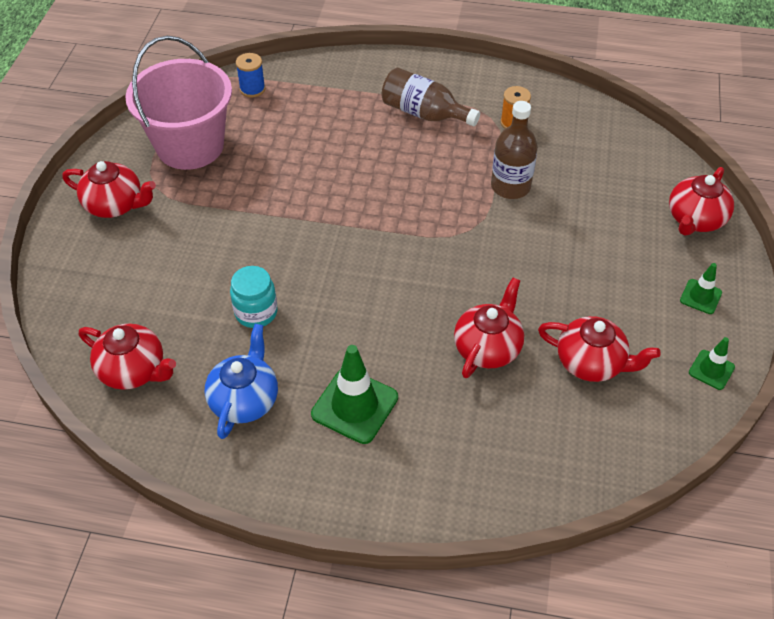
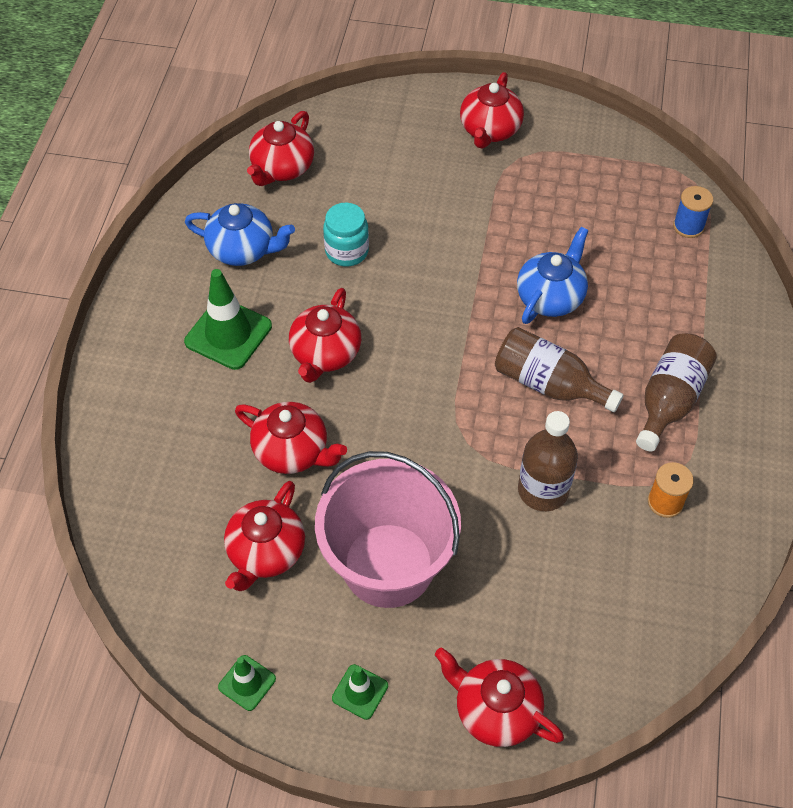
camera: 90 degrees right, 5 degrees up
(190, 146) = (583, 179): pink bucket -> pink bucket (388, 565)
(321, 173) = (550, 297): none -> blue teapot
(379, 326) = (325, 353): none -> red teapot
(410, 178) = (548, 384): none -> brown bottle

